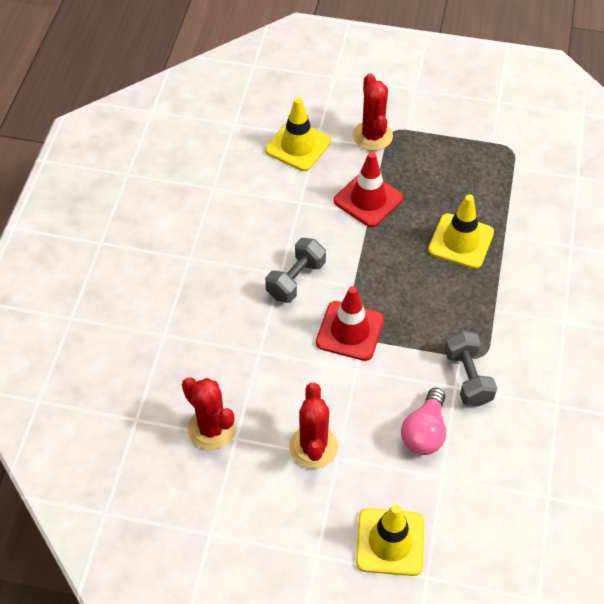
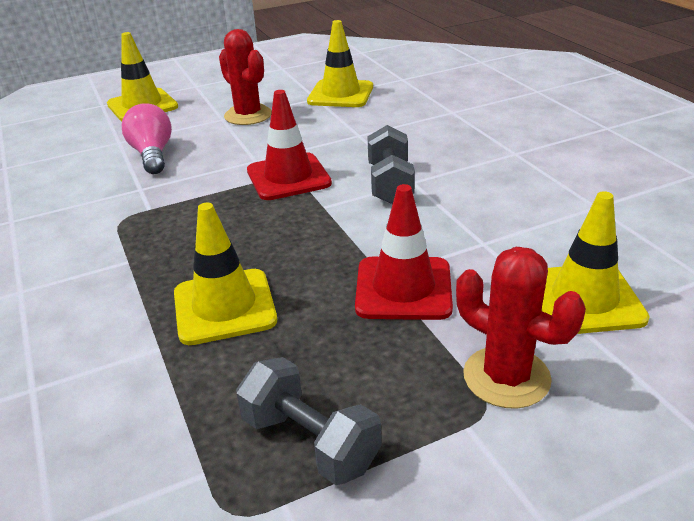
camera: 145 degrees right, 20 degrees down
(211, 428) = (340, 94): red cactus -> yellow traffic cone
(467, 378) = (129, 199): grey dumbbell -> grey dumbbell (310, 442)

